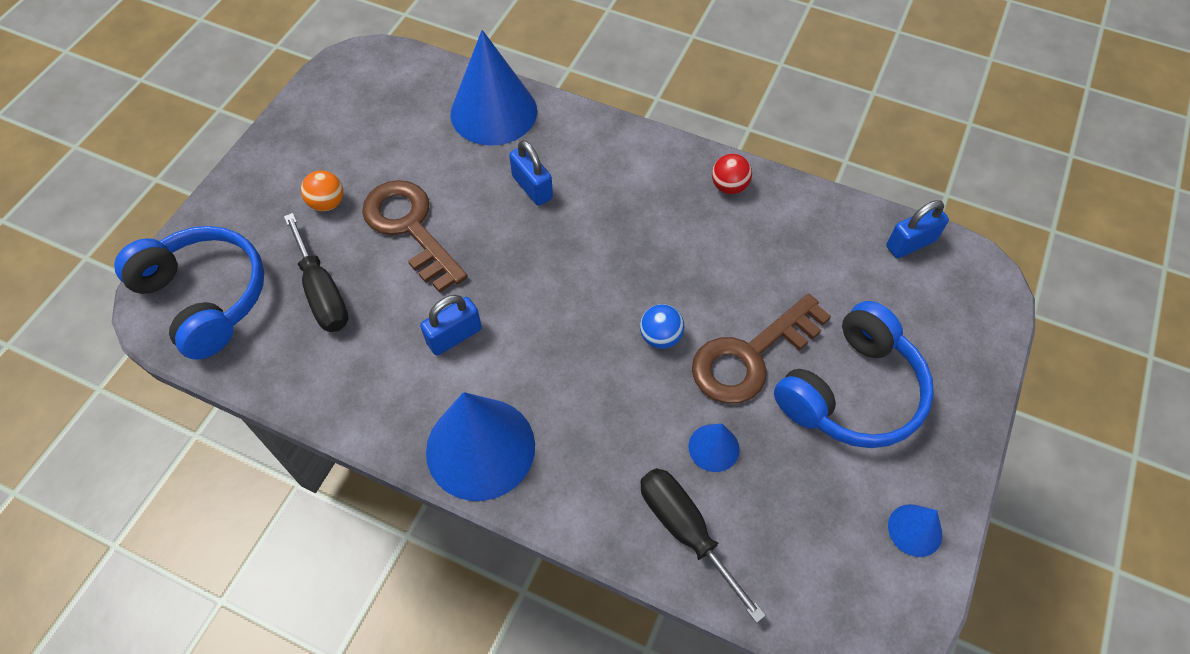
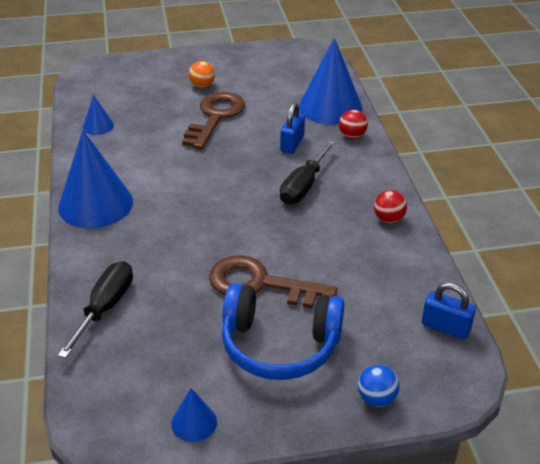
camera: 55 degrees right, 20 degrees down
(205, 297) = (107, 80): blue headphones -> none
(322, 292) = (144, 110): black screwdriver -> black screwdriver (303, 186)
(454, 336) = (159, 163): blue padlock -> none
(565, 127) = (352, 136): none -> red ball
(660, 337) = (236, 239): blue ball -> blue ball (376, 398)
(713, 447) = (175, 296): blue cone -> blue cone (98, 126)

